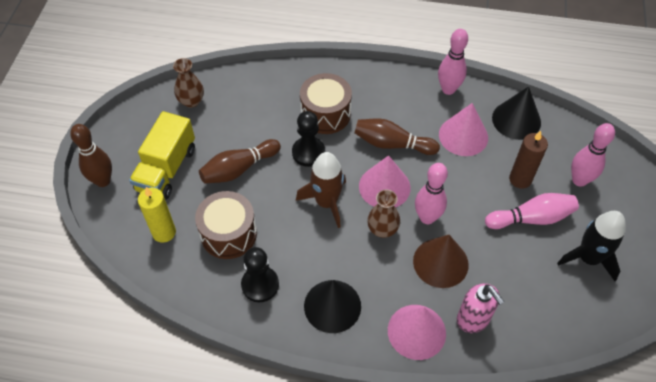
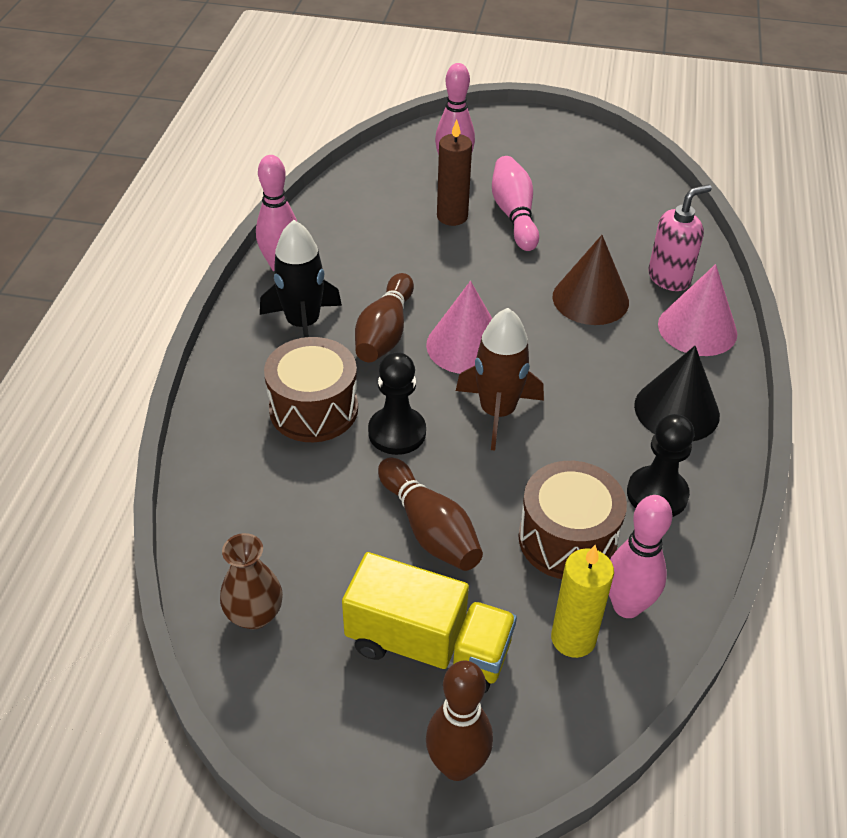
camera: 90 degrees left, 10 degrees down
(382, 229) = (543, 352): brown vase -> none
(427, 218) = (519, 306): pink bowling pin -> pink bowling pin (627, 606)
(463, 136) = (374, 259): pink cone -> none
(516, 120) = (349, 208): black cone -> none
(588, 258) = (568, 179): black rocket -> black rocket (303, 324)

